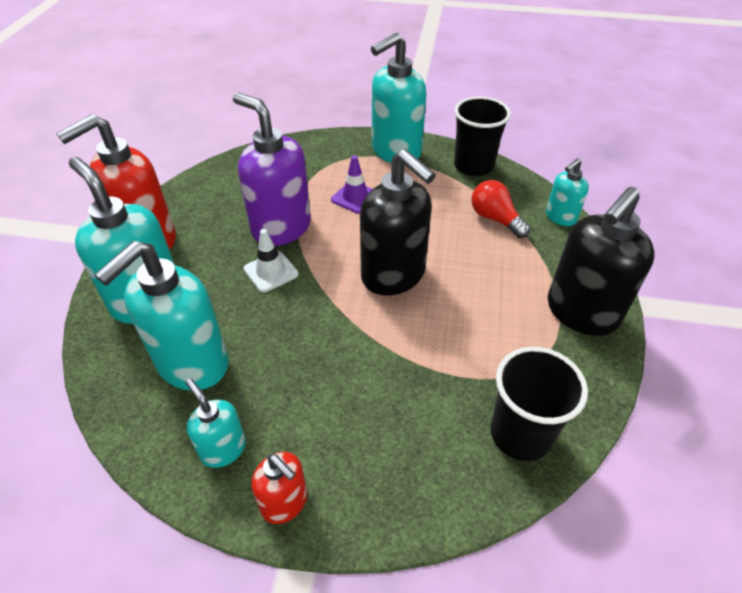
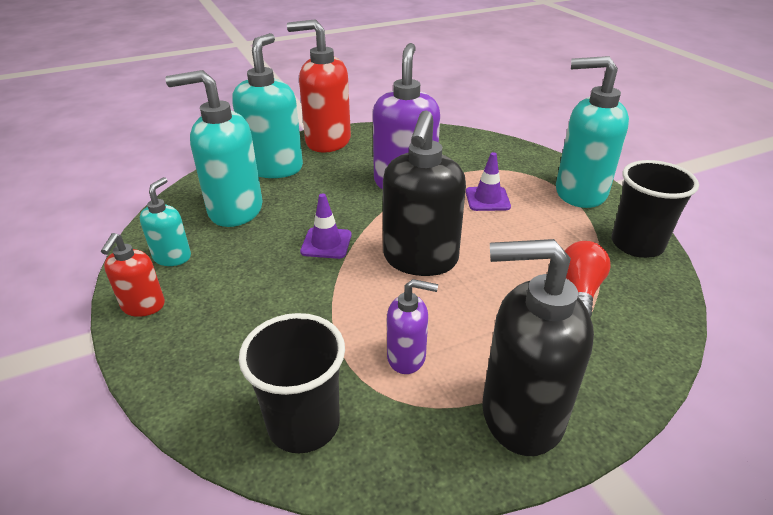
camera: 55 degrees right, 10 degrees down
(271, 272) = (353, 200): white traffic cone -> none
(317, 321) = (326, 243): none -> purple traffic cone
(494, 340) = (407, 357): none -> purple soap dispenser
(560, 217) = (655, 339): turquoise soap dispenser -> none

